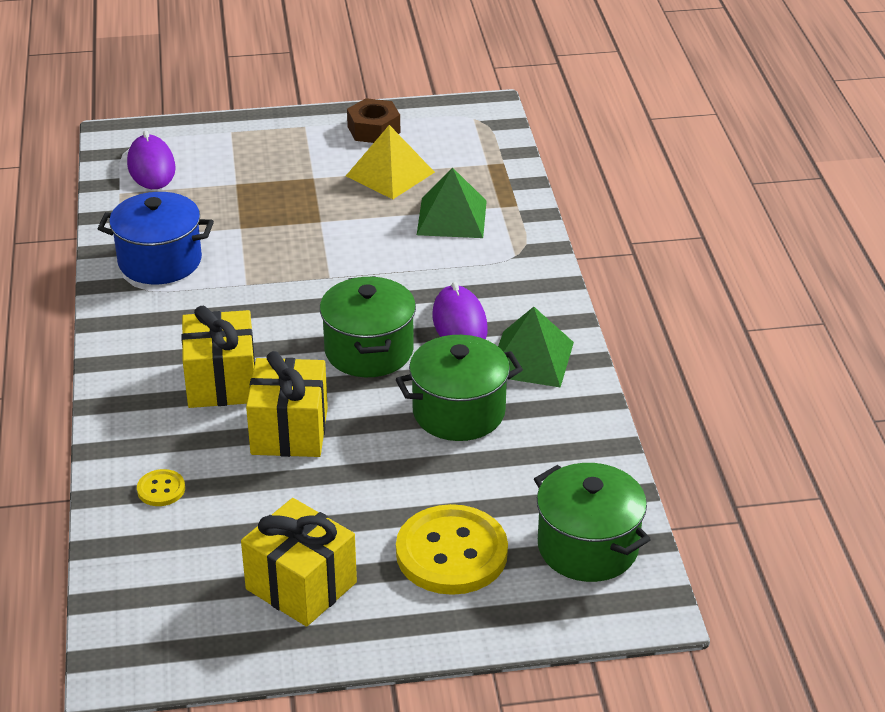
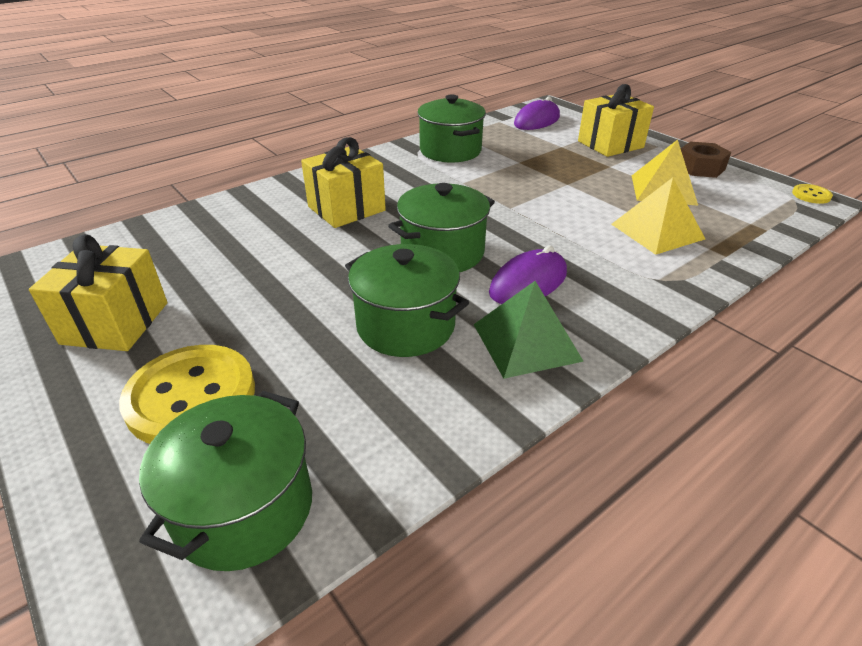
camera: 60 degrees right, 0 degrees up
(160, 261) = (450, 151): blue pot -> green pot
(161, 489) = (211, 226): yellow button -> yellow button (811, 195)
(289, 431) = (312, 252): yellow gift -> yellow gift (610, 144)
(451, 217) = (657, 231): green pyramid -> yellow pyramid

